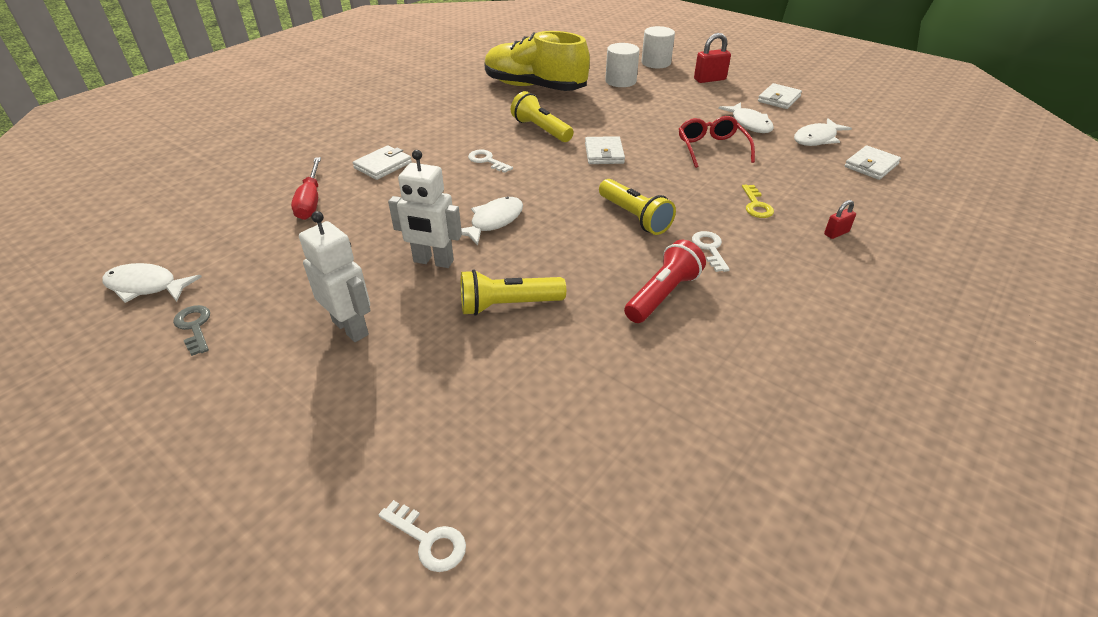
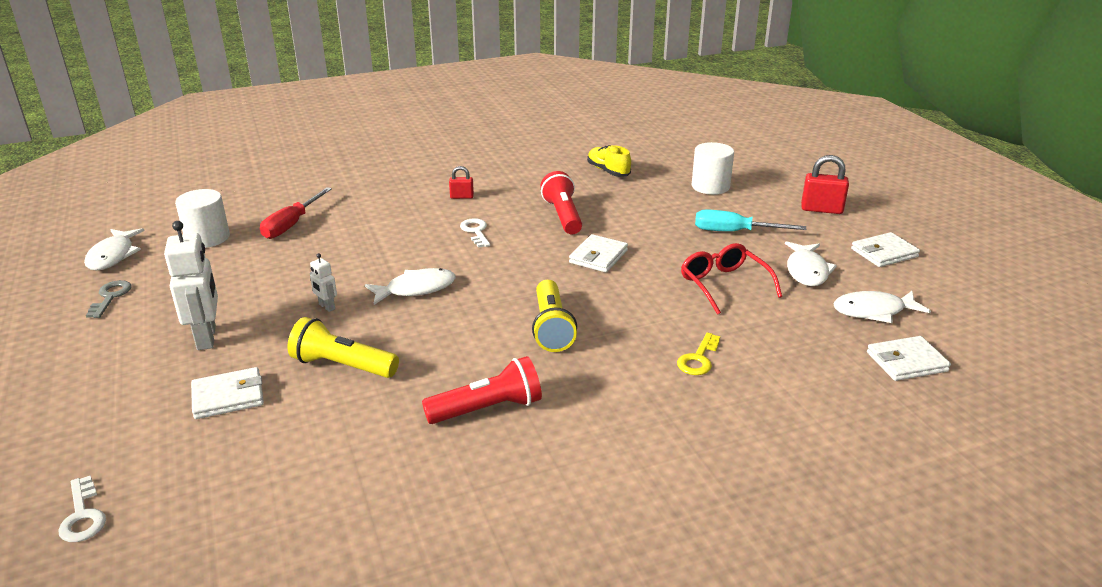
camera: 30 degrees right, 10 degrees down
(146, 286) = (113, 256): white fish -> white fish turned 135 degrees counterclockwise
(383, 165) = (381, 210): white wallet -> white wallet (228, 397)
(433, 261) = (326, 307): white robot -> white robot, size x0.49
(534, 87) = (608, 171): yellow shoe -> yellow shoe, size x0.46
(541, 130) = (563, 216): yellow flashlight -> red flashlight
(656, 63) = (778, 176): white cylinder -> white cylinder (207, 238)
(674, 109) = (734, 232): none -> turquoise screwdriver
(709, 249) = (590, 384): white key -> none
(712, 149) = (724, 285): red glasses -> red glasses turned 45 degrees counterclockwise
(836, 233) = (755, 419): red padlock -> red padlock (462, 197)

